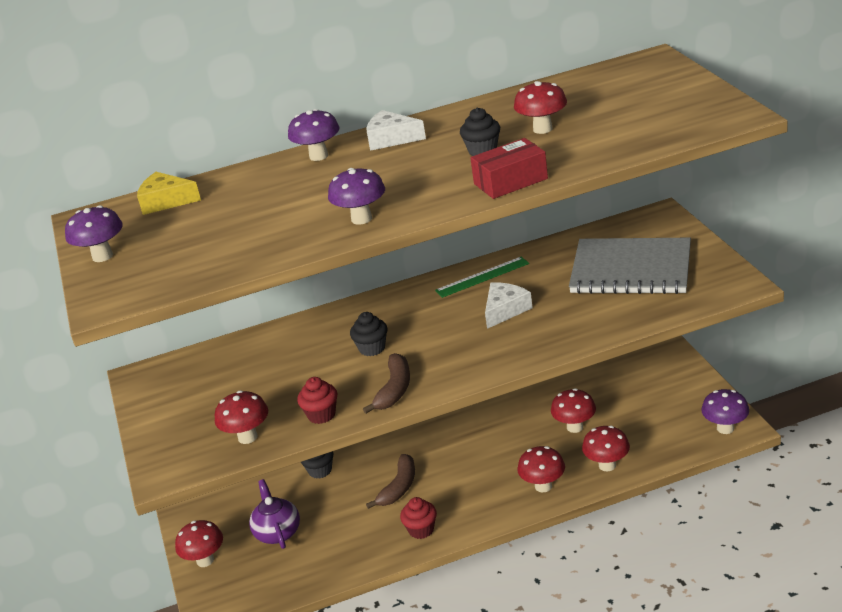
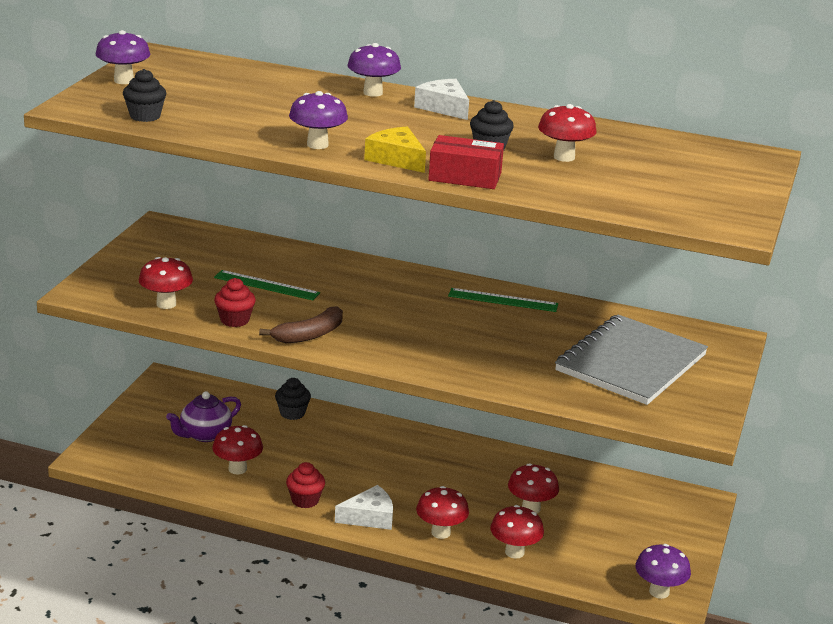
camera: 30 degrees right, 5 degrees down
(166, 201) = (223, 69): yellow cheese -> yellow cheese (396, 159)
(205, 560) = (133, 420): red mushroom -> red mushroom (237, 469)
(277, 532) = (205, 434): purple teapot -> purple teapot turned 150 degrees counterclockwise
(300, 372) = (266, 285): none -> green ruler
(372, 348) = (340, 299): black cupcake -> black cupcake (145, 116)
(399, 487) = (331, 461): brown banana -> none
(505, 310) = (480, 332): white cheese -> white cheese (370, 517)
(631, 270) = (630, 363): grey notebook -> grey notebook turned 75 degrees clockwise

